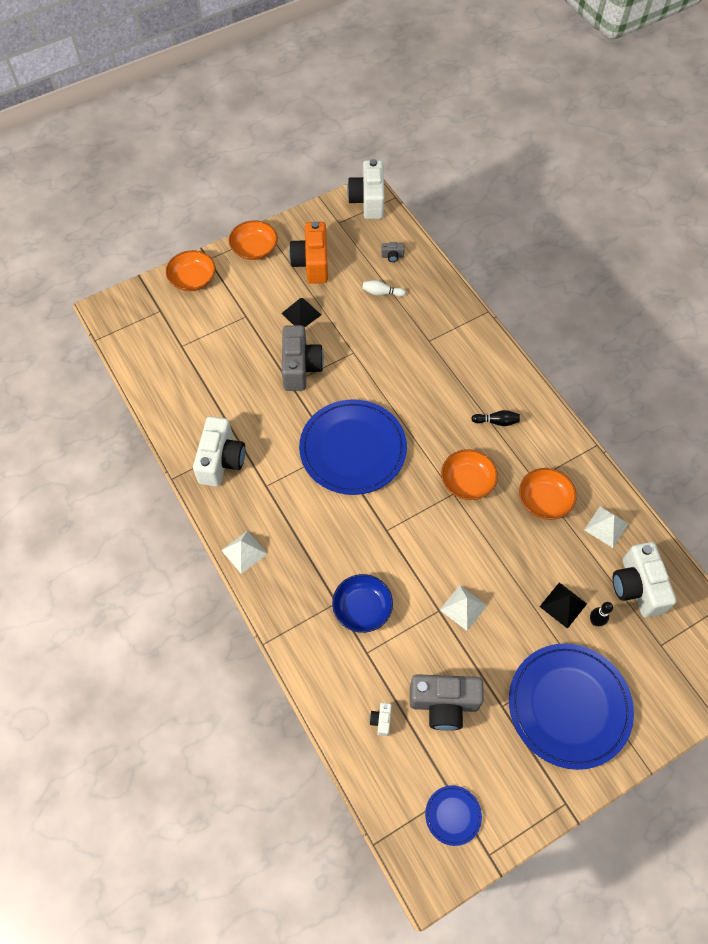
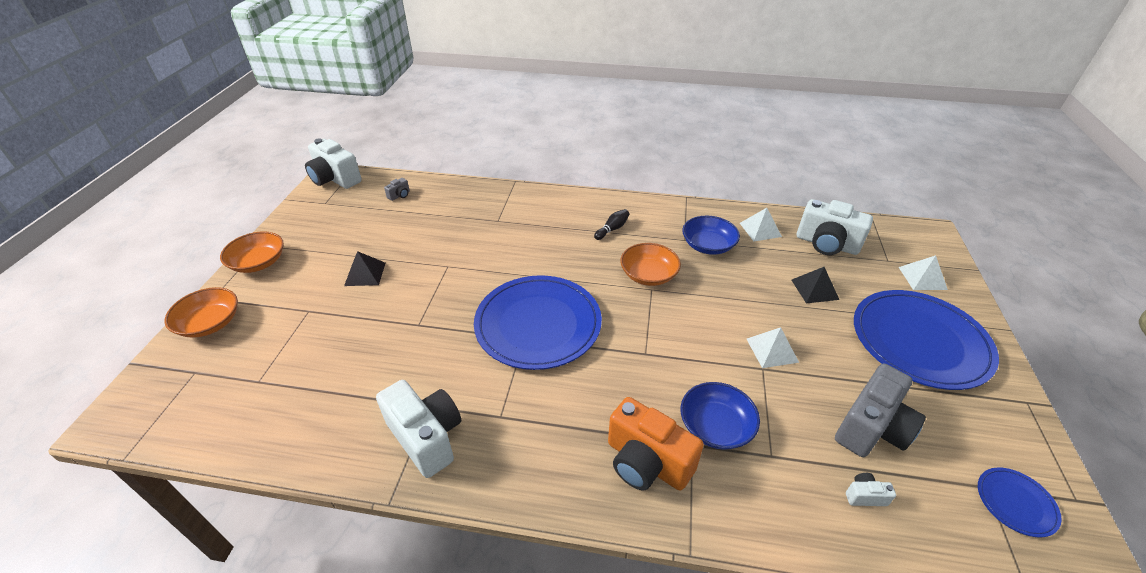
camera: 50 degrees left, 20 degrees down
(244, 552) = (556, 492): white pyramid -> white pyramid (922, 278)
(300, 367) = (413, 307): grey camera -> none
(312, 263) = (332, 238): orange camera -> orange camera (646, 462)
(381, 293) = (420, 219): white bowling pin -> none
(381, 720) = (864, 496): white camera -> white camera turned 135 degrees clockwise
(544, 500) = (708, 245): orange bowl -> blue bowl
(595, 621) = (843, 281): black bowling pin -> none

